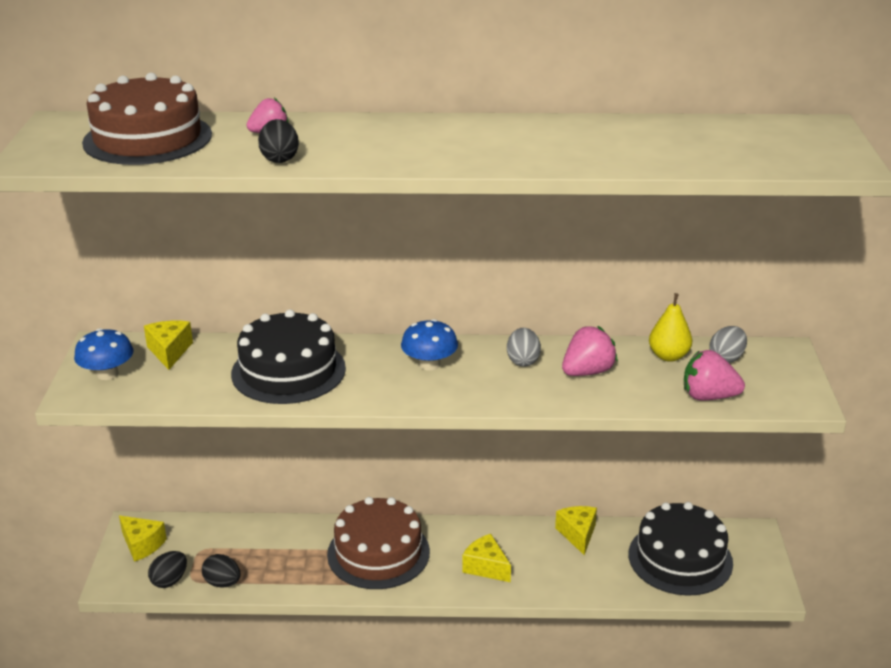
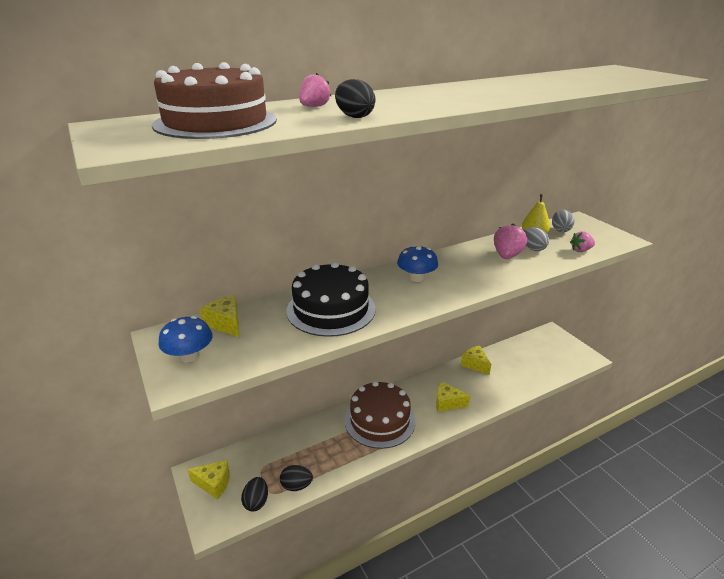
camera: 30 degrees left, 0 degrees up
(523, 361) = (466, 260): grey egg -> grey egg (533, 248)
(680, 558) = (534, 358): black cake -> none
(708, 396) = (581, 250): pink strawberry -> pink strawberry, size x0.65

